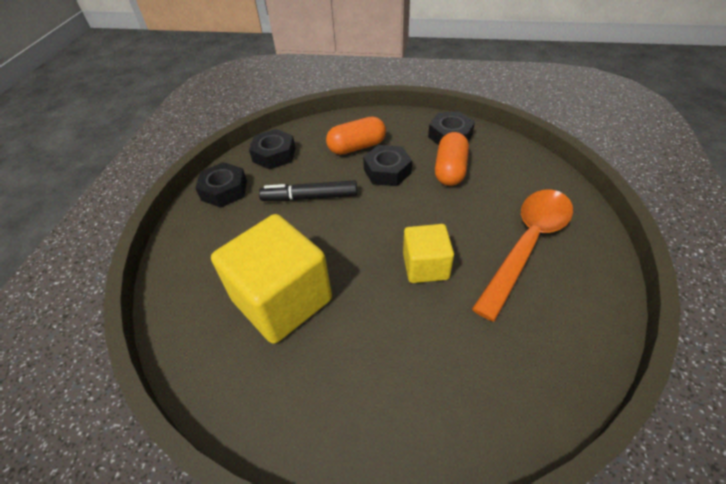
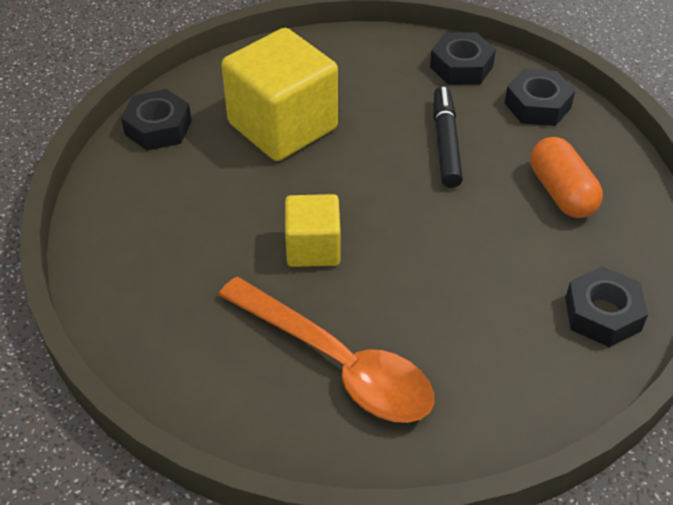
camera: 90 degrees right, 0 degrees up
(387, 171) = (502, 224): black nut -> black nut (158, 128)
(450, 170) = (505, 300): orange capsule -> none

